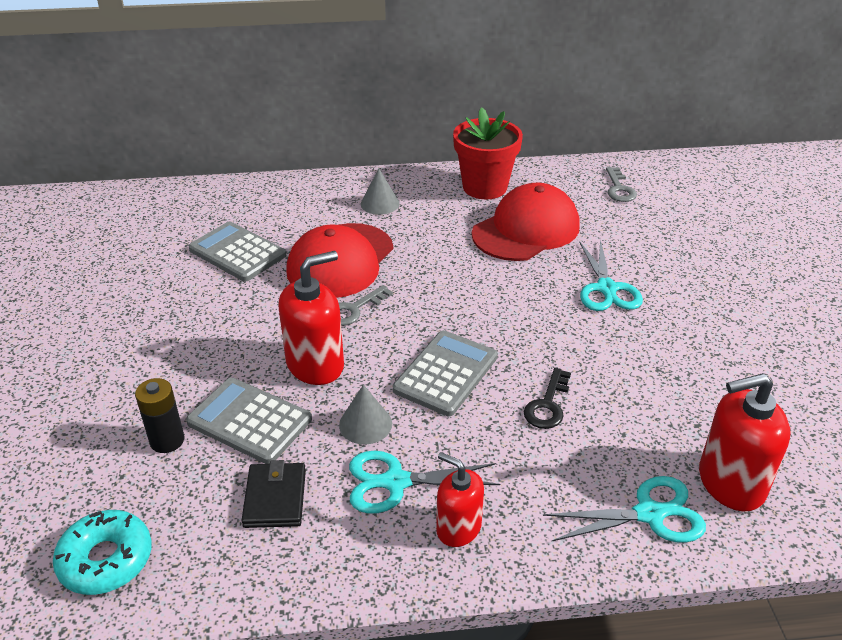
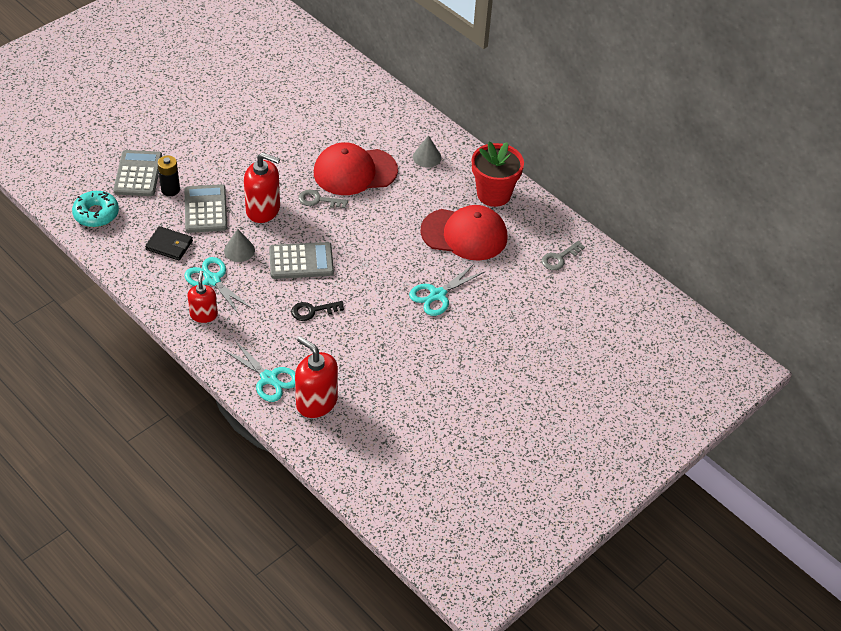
camera: 50 degrees right, 10 degrees up
(237, 252) = (322, 127): grey calculator -> grey calculator (138, 174)
(275, 498) = (169, 245): black wallet -> black wallet turned 60 degrees clockwise

